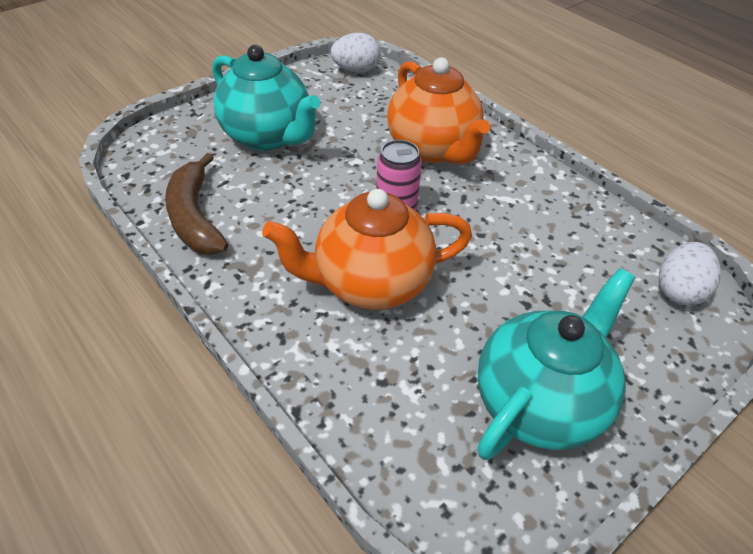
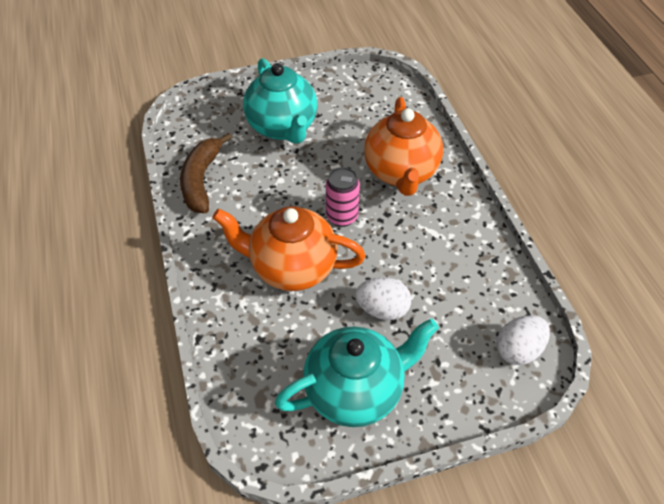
camera: 25 degrees right, 5 degrees up
(356, 70) = (382, 83): white egg -> white egg (382, 309)

